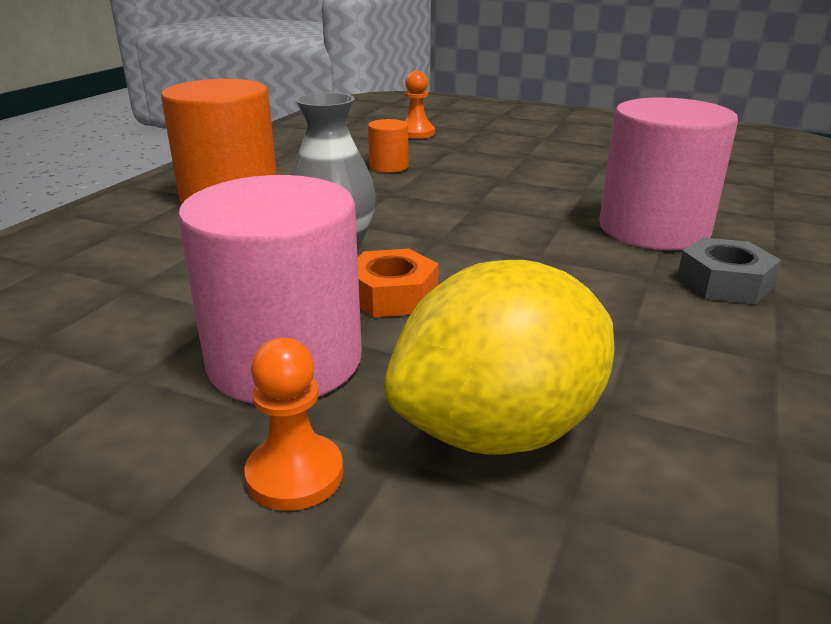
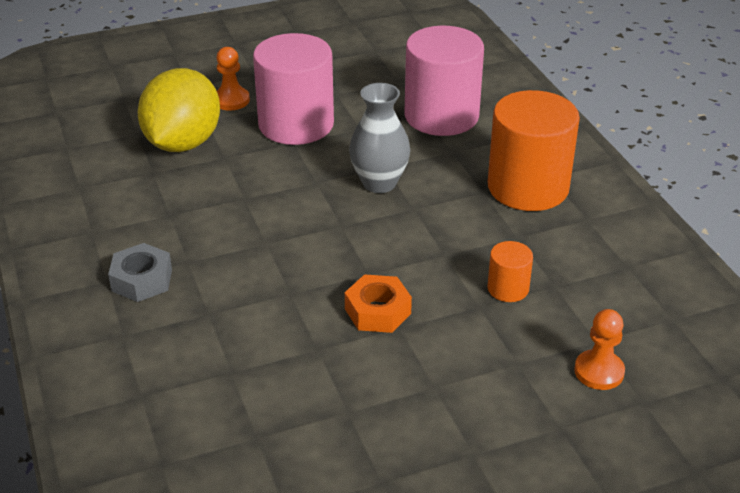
camera: 135 degrees right, 10 degrees up
(392, 295) = (304, 174): orange nut -> orange nut (377, 311)
(653, 229) = (220, 317): pink cylinder -> pink cylinder (441, 116)

